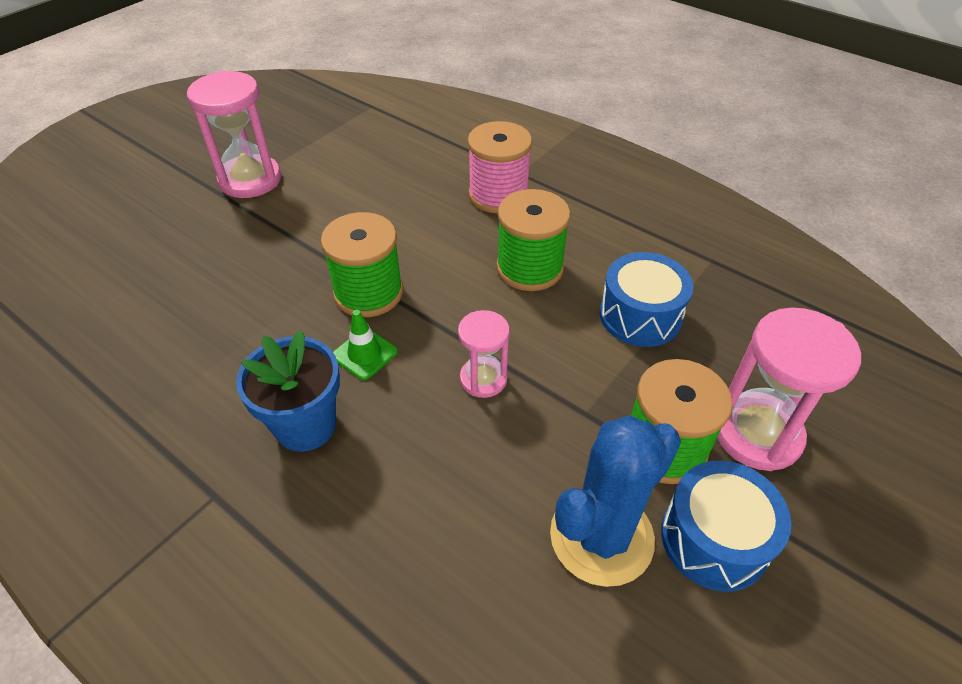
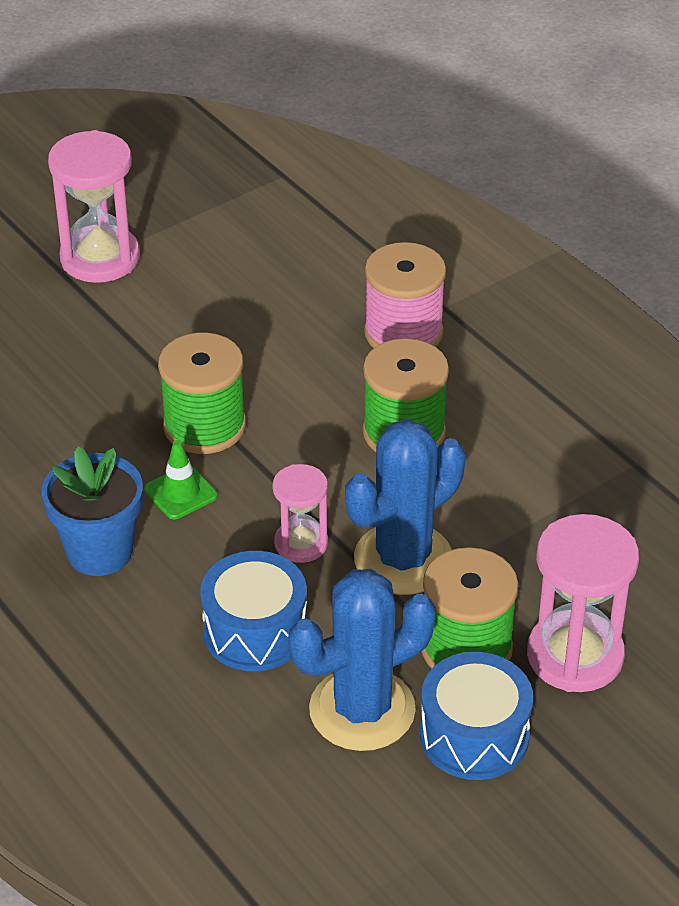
camera: 15 degrees right, 5 degrees down
(574, 375) = (403, 559): none -> blue cactus
(640, 315) = (510, 511): blue drum -> blue drum (255, 631)

